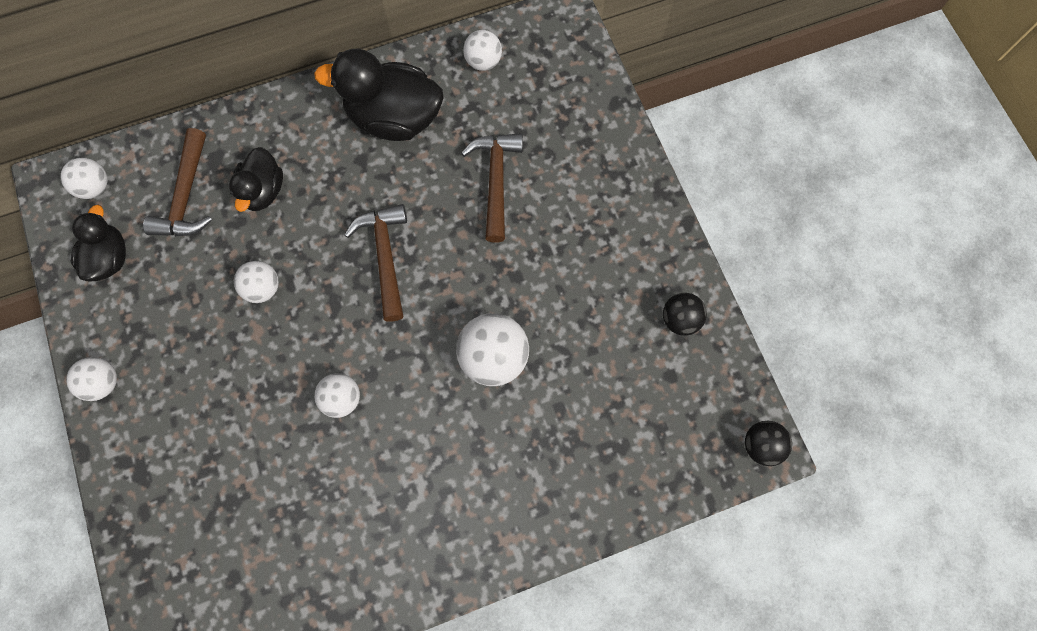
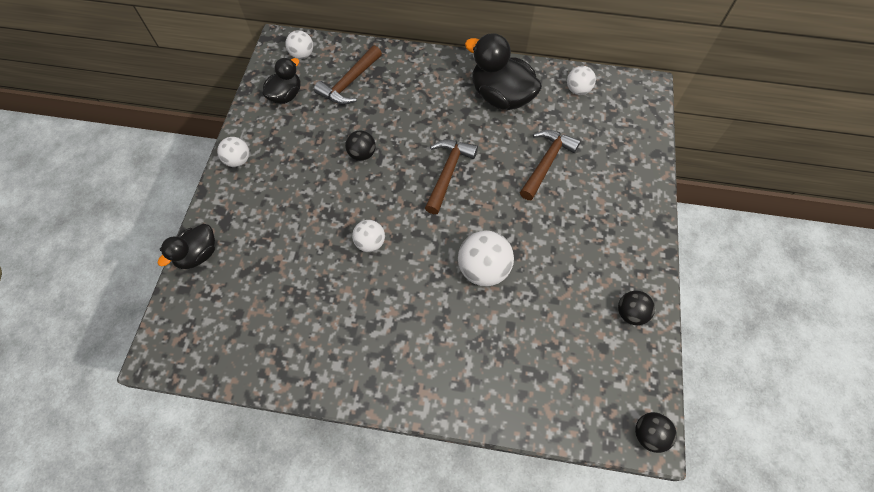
camera: 30 degrees right, 10 degrees down
(263, 191) = (396, 100): black duck -> black duck (198, 254)
(263, 288) = (362, 154): white ball -> black ball

